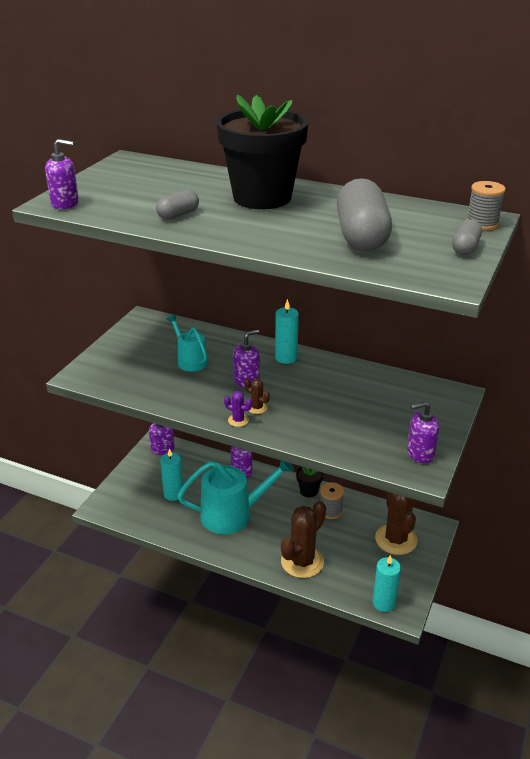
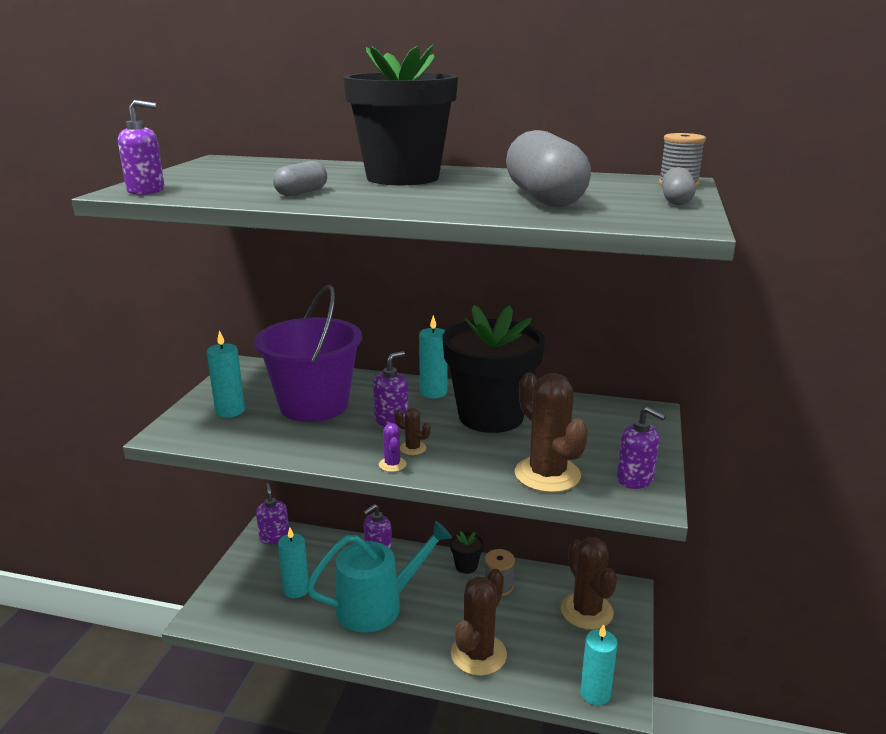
camera: 10 degrees left, 10 degrees down
(126, 360) = (230, 411): none -> turquoise candle
(190, 360) = (314, 405): turquoise watering can -> purple bucket
(238, 420) = (392, 464): purple cactus -> purple cactus turned 60 degrees clockwise
(325, 385) = (491, 416): none -> black flower pot
(353, 442) = (547, 474): none -> brown cactus
(420, 453) = (635, 479): purple soap dispenser -> purple soap dispenser turned 120 degrees counterclockwise

